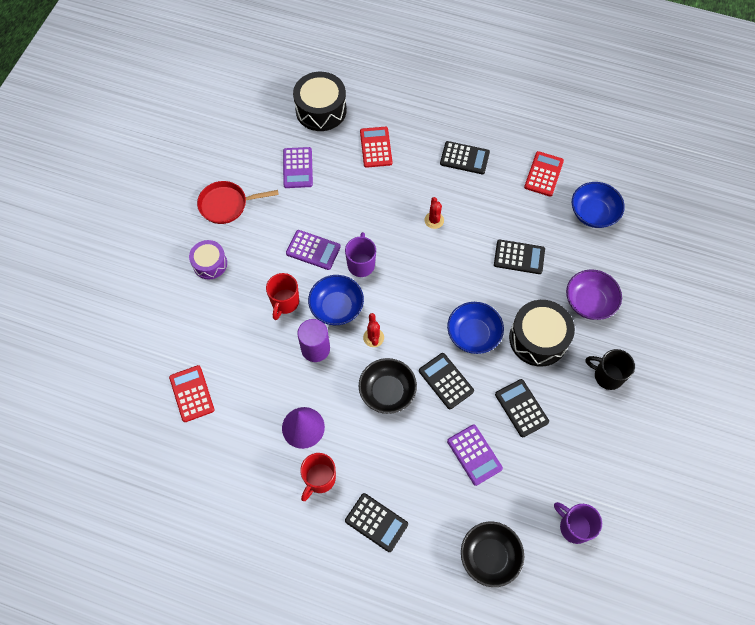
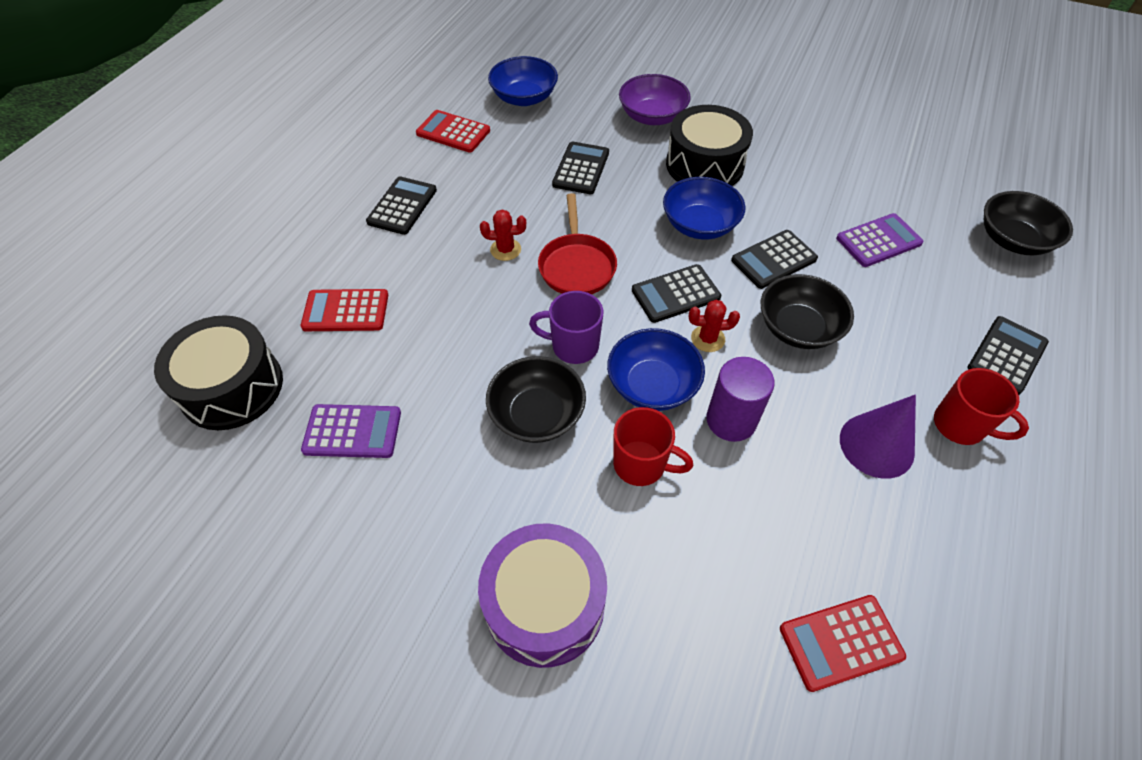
camera: 85 degrees left, 10 degrees down
(210, 264) = (544, 604): purple drum -> purple drum, size x1.63
(226, 205) = (406, 567): red pan -> red pan (576, 266)
(313, 250) = (537, 414): purple calculator -> black bowl
(521, 408) = (804, 190): black calculator -> black calculator (675, 294)
(574, 527) = (950, 163): purple mug -> none
(607, 376) = (752, 115): black mug -> none

